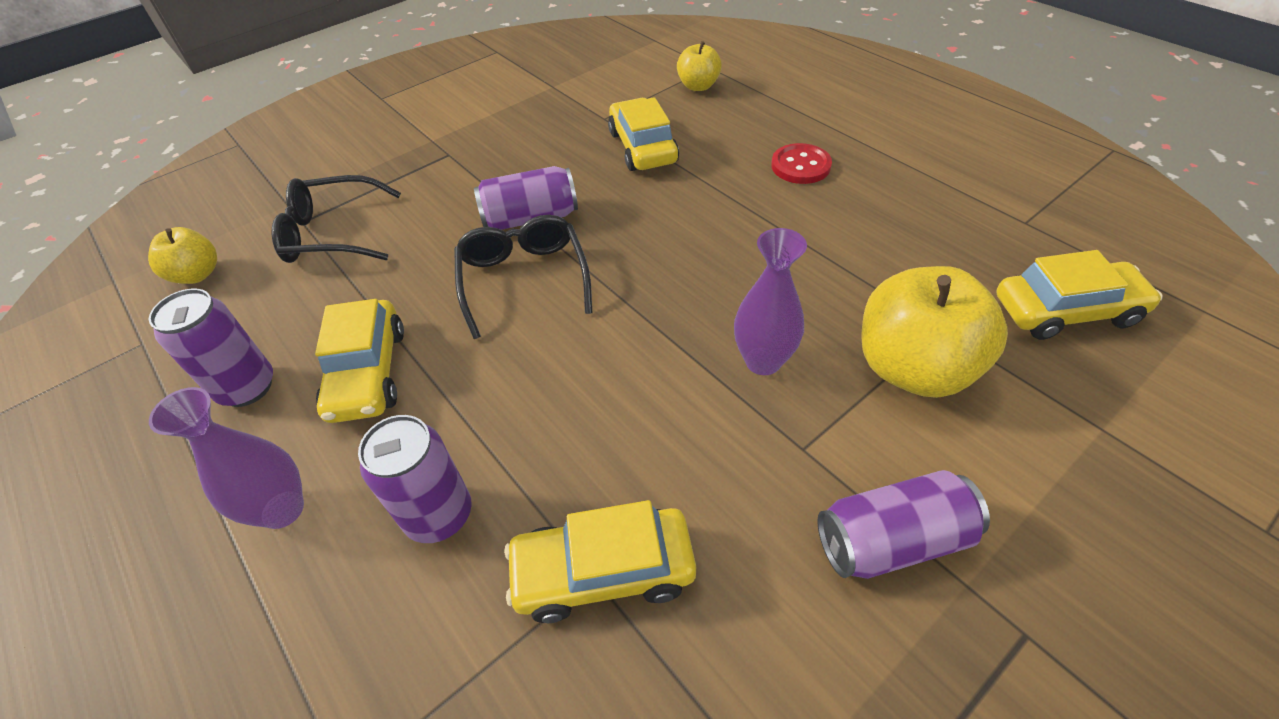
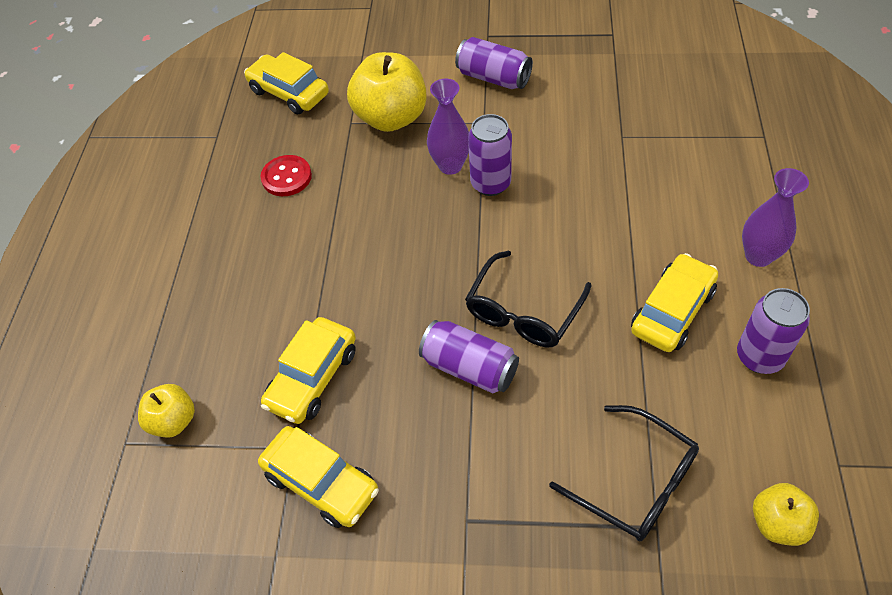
camera: 135 degrees left, 5 degrees up
(439, 515) = (675, 201): purple can -> purple can (490, 183)
(603, 571) = (616, 136): yellow car -> yellow car (321, 482)
(800, 166) = (247, 265): red button -> red button (286, 177)

